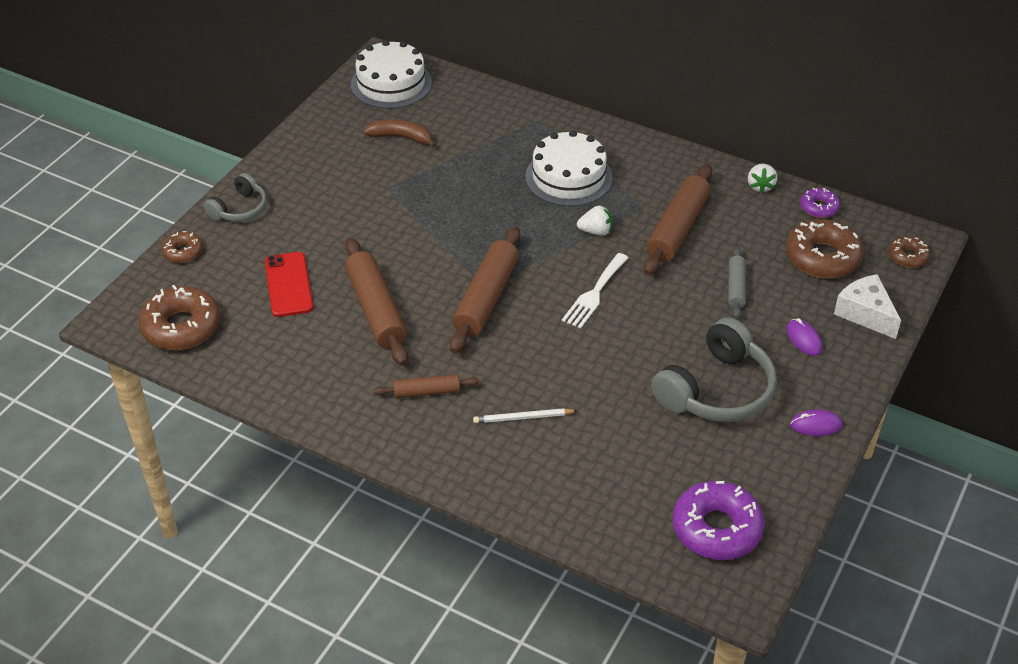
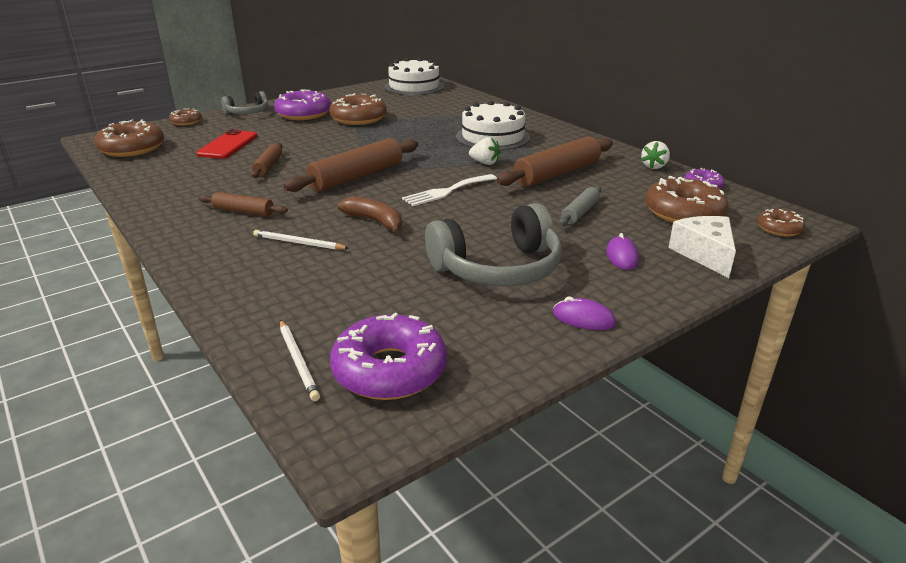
camera: 25 degrees right, 15 degrees down
(312, 191) = (303, 114): none -> purple donut
(376, 310) = (268, 166): brown rolling pin -> brown rolling pin, size x0.54
(388, 181) = (358, 118): none -> brown donut
(401, 137) = (392, 105): brown banana -> brown banana (375, 221)
(646, 546) = (298, 361): none -> white pencil

